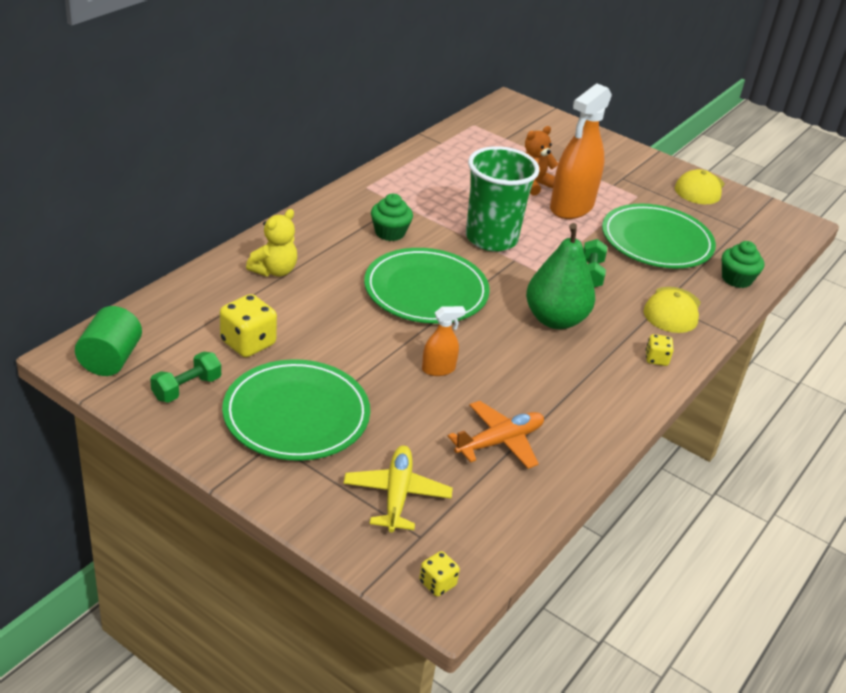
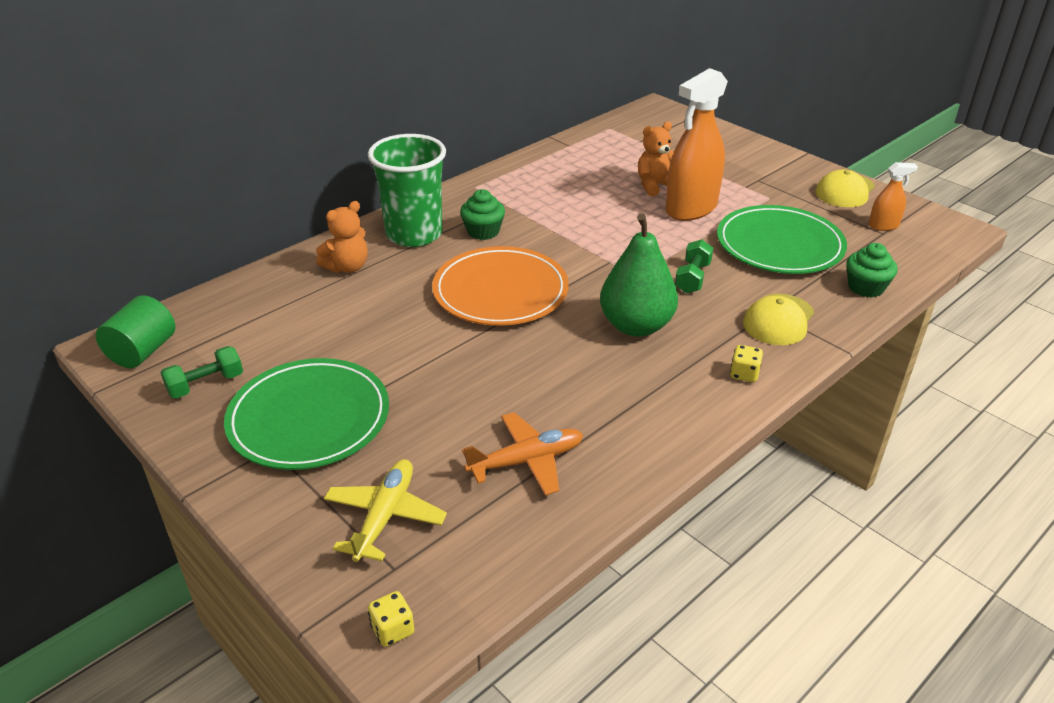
camera: 15 degrees right, 0 degrees up
(248, 343) = (289, 340): yellow dice -> none
(274, 270) = (347, 267): yellow teddy bear -> orange teddy bear
(426, 291) = (500, 291): green plate -> orange plate
(438, 369) = (484, 375): orange spray bottle -> orange spray bottle (883, 226)
(491, 239) = (591, 239): green cup -> green cup (414, 234)

